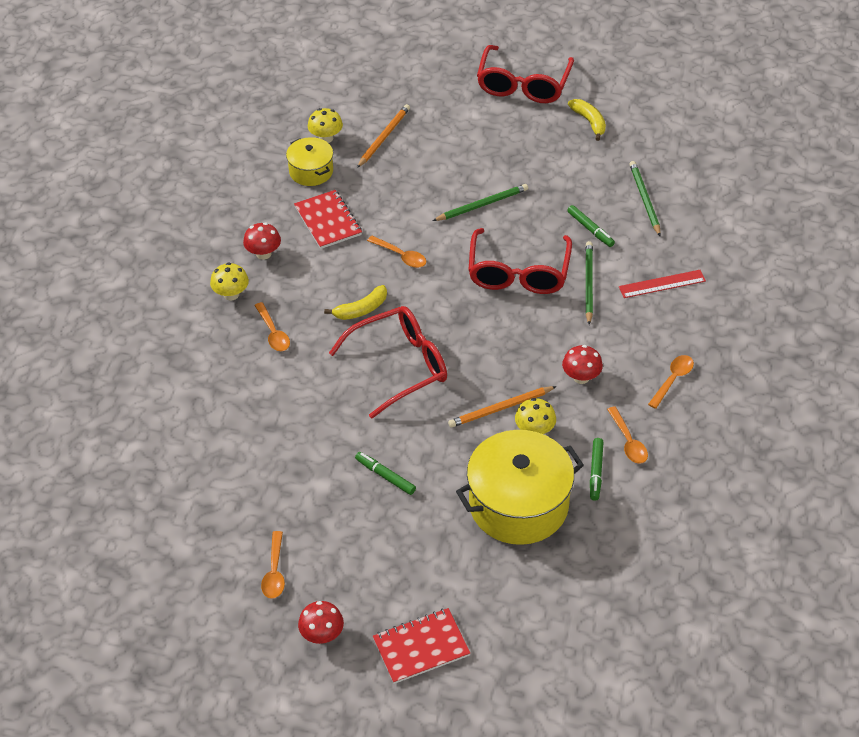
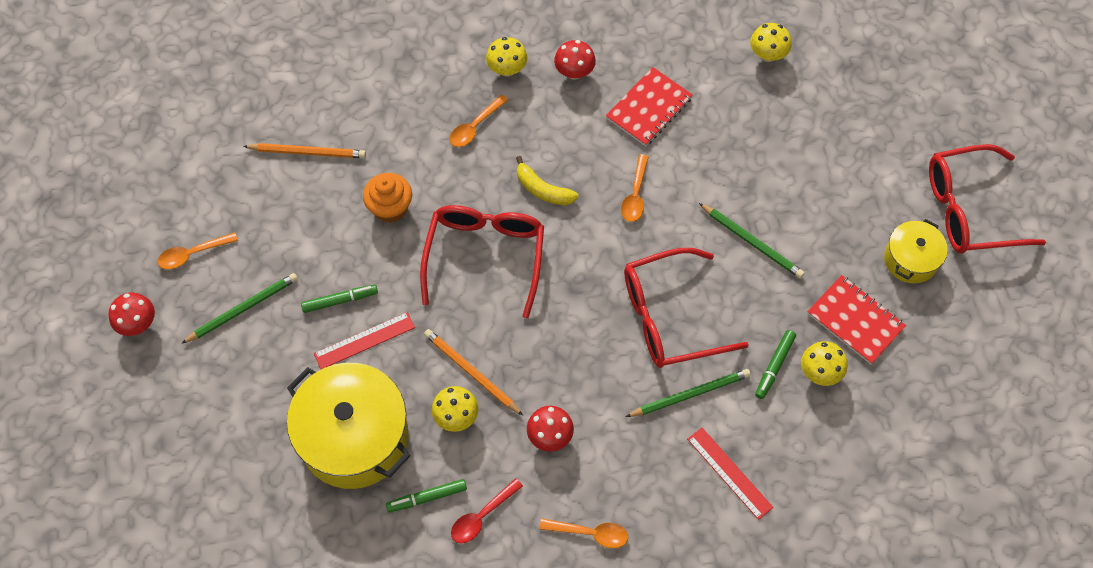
camera: 65 degrees right, 15 degrees up
(311, 171) = (711, 62): yellow pot -> yellow pot (910, 259)
(316, 414) = (390, 208): none -> orange cupcake
(384, 137) = (800, 107): orange pencil -> orange pencil (308, 152)
(385, 476) = (340, 300): green marker -> green marker turned 60 degrees clockwise
(400, 366) = (485, 256): red glasses -> red glasses turned 120 degrees counterclockwise
(421, 647) = (153, 414): red notebook -> red notebook (855, 321)
(433, 470) = (364, 340): none -> red ruler
(589, 122) = (949, 302): yellow banana -> none
(607, 207) = (820, 372): none -> yellow mushroom
(628, 442) = (482, 516): orange spoon -> red spoon
(644, 199) = (855, 407): green pencil -> green pencil (243, 309)

